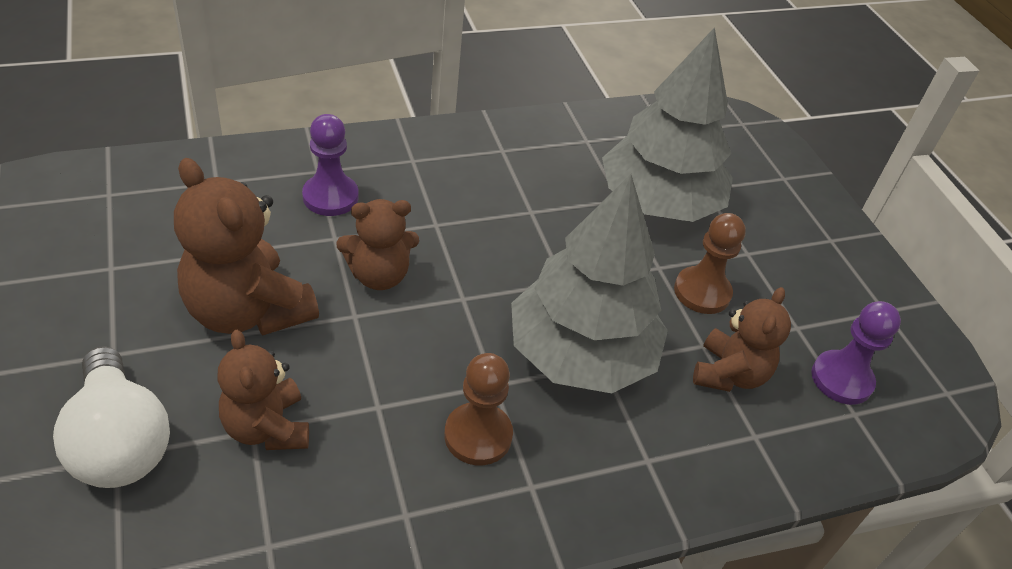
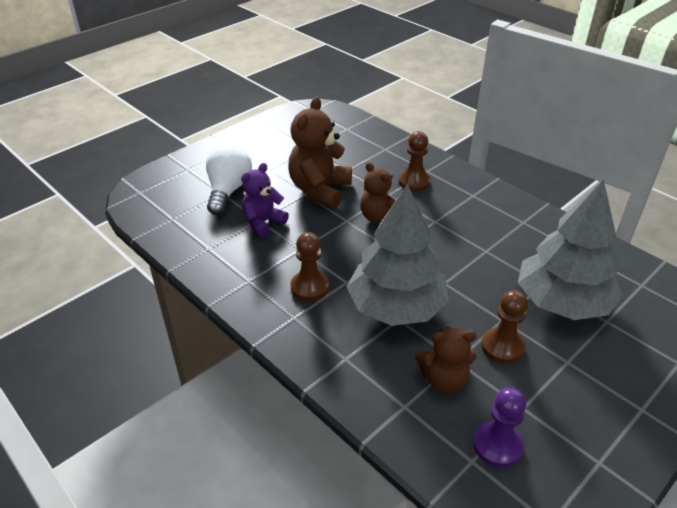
camera: 70 degrees right, 5 degrees down
(119, 442) = (228, 190): white light bulb -> white light bulb turned 150 degrees clockwise
(267, 427) = (263, 222): brown teddy bear -> purple teddy bear
(330, 197) = (414, 182): purple pawn -> brown pawn

